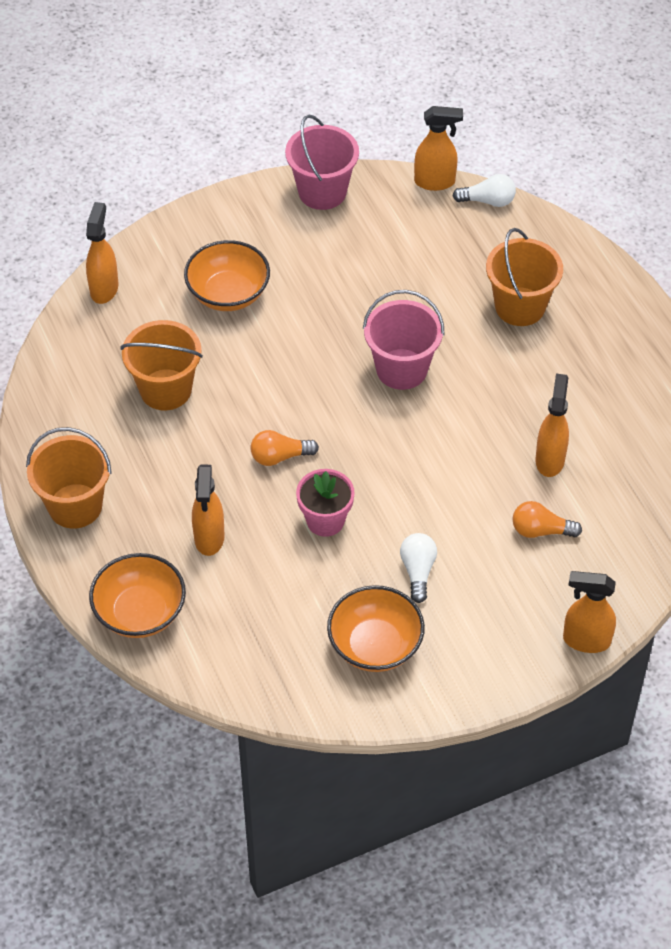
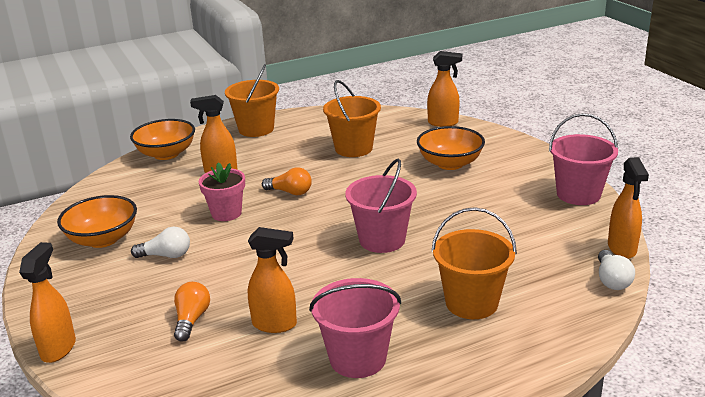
camera: 90 degrees right, 25 degrees down
(280, 456) = (290, 192): orange light bulb -> orange light bulb turned 120 degrees clockwise
(600, 395) = (358, 358): none -> pink bucket

